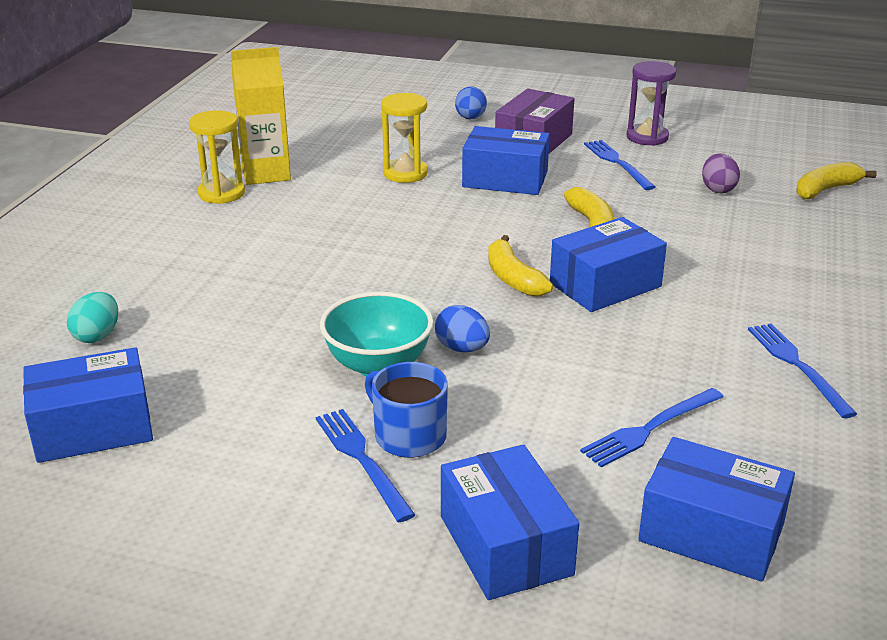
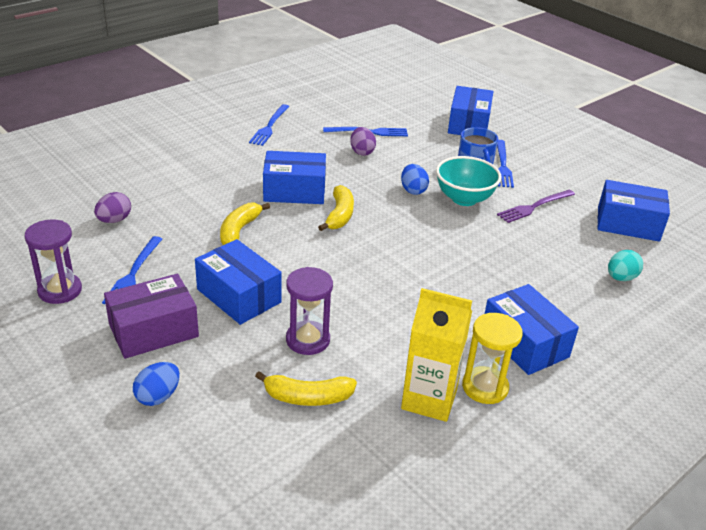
camera: 150 degrees left, 5 degrees up
(262, 397) = (534, 206): none -> purple fork
(405, 173) = (308, 340): yellow hourglass -> purple hourglass
(607, 382) = (362, 152): none -> purple egg
(711, 532) = (392, 102): blue box -> blue box (524, 343)
(826, 190) = (54, 191): yellow banana -> yellow banana (307, 397)

